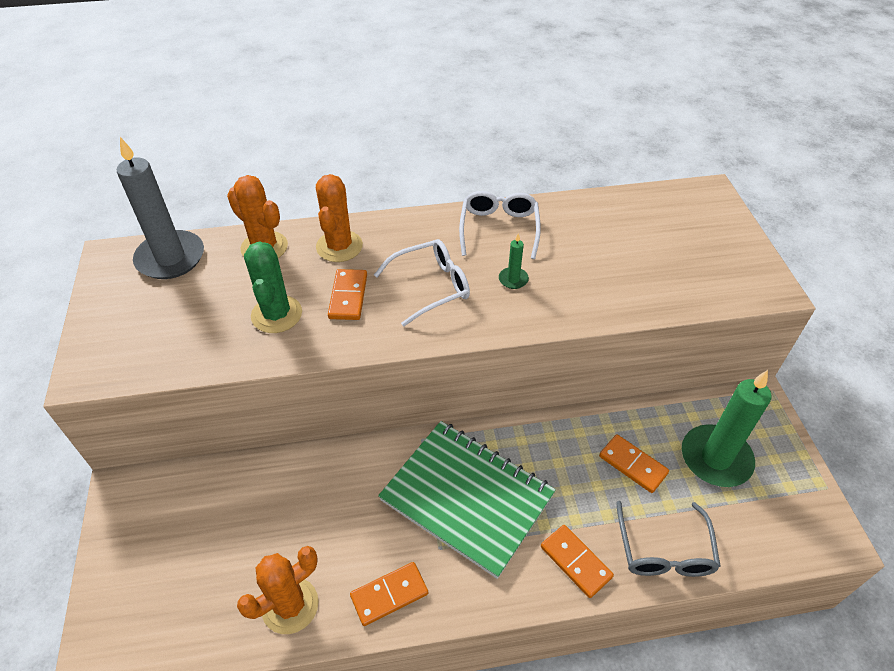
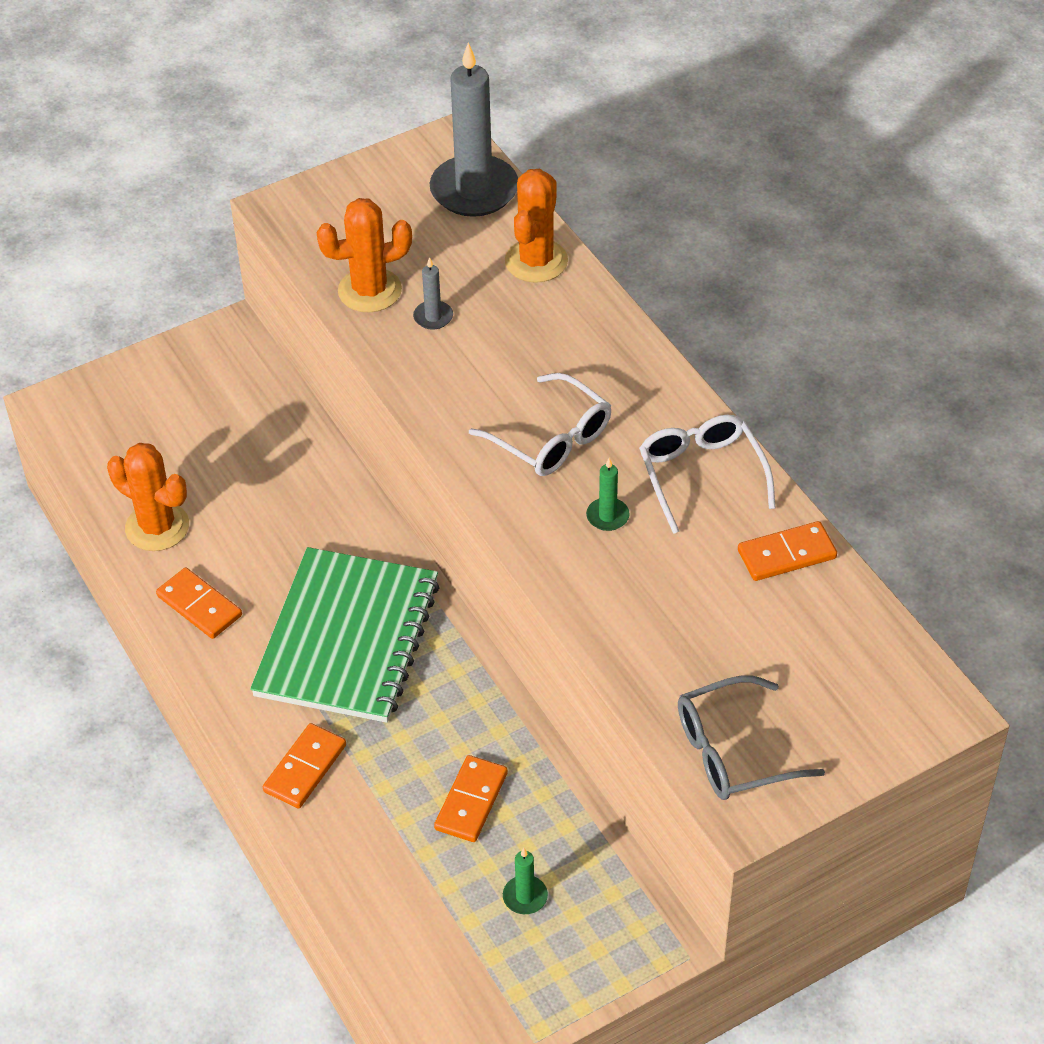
camera: 70 degrees right, 0 degrees up
(276, 314) = (433, 317): green cactus -> grey candle
(339, 246) = (576, 328): orange cactus -> orange cactus (370, 290)
(348, 296) = (493, 368): orange domino -> orange domino (786, 554)
(499, 229) = (701, 475): white glasses -> white glasses turned 90 degrees counterclockwise
(664, 550) = (356, 857): grey glasses -> grey glasses (733, 751)
(715, 458) = (525, 897): green candle -> green candle, size x0.43

